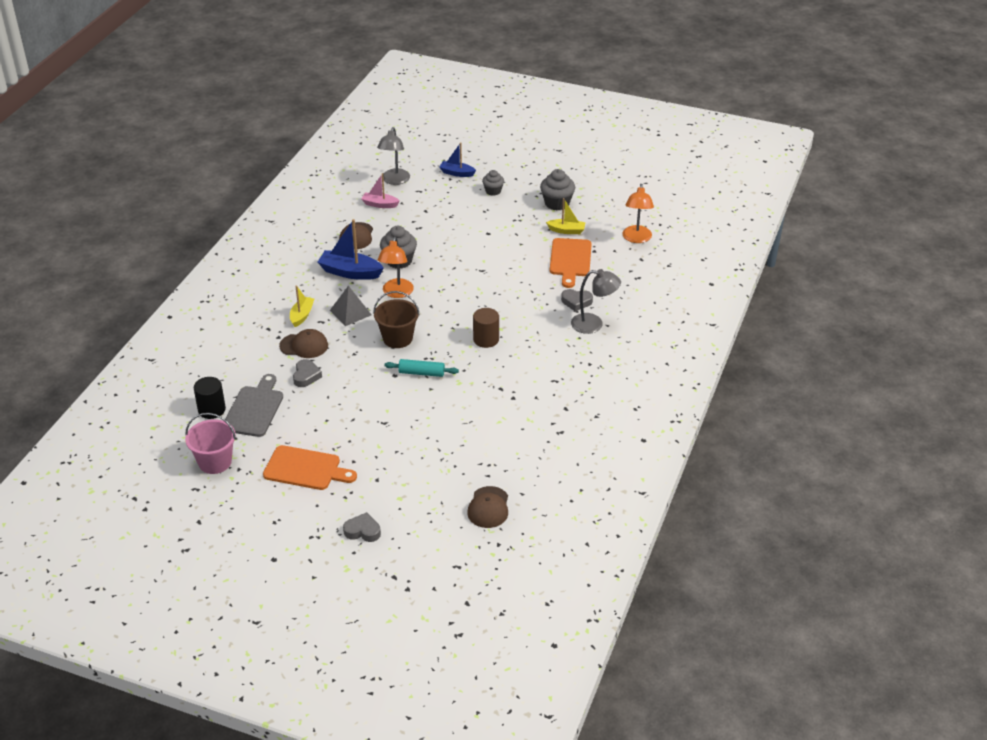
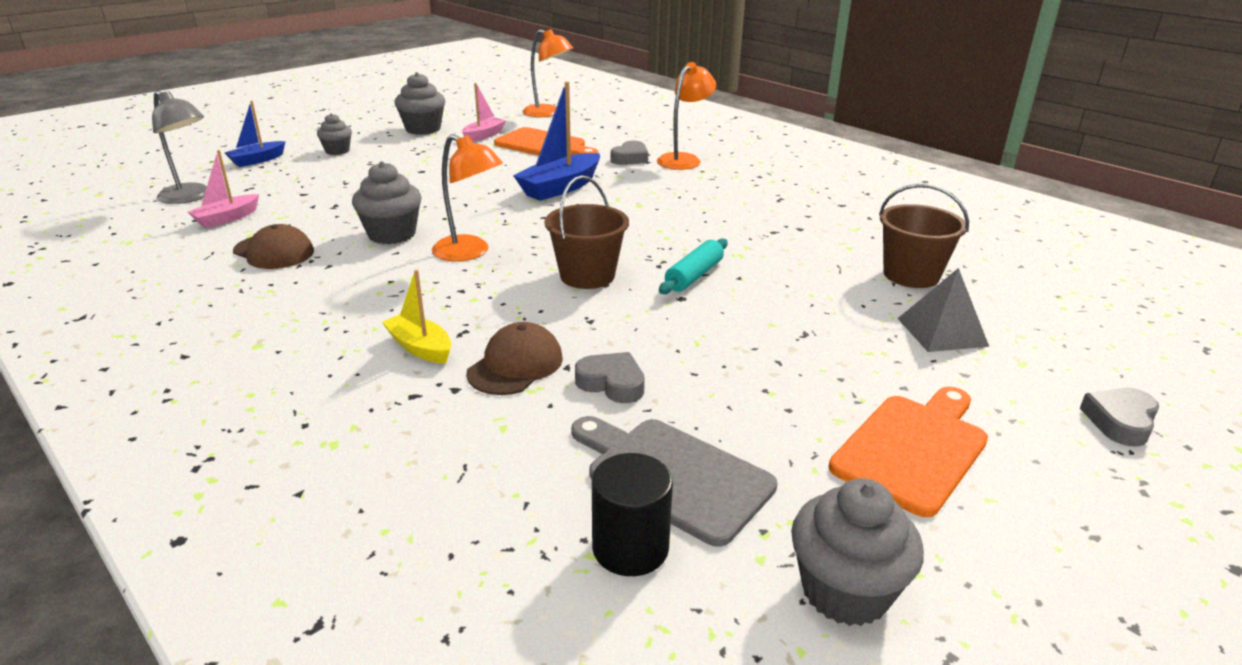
camera: 65 degrees left, 10 degrees down
(215, 462) = (845, 591): pink bucket -> grey cupcake
(350, 272) = (361, 277): blue boat -> blue boat (560, 188)
(350, 312) = (471, 299): grey pyramid -> grey pyramid (942, 332)
(477, 450) = (911, 275): none -> brown bucket
(486, 339) = (654, 218): brown cylinder -> none
(488, 507) = (1053, 294): brown cap -> none
(566, 231) = (484, 135): yellow boat -> pink boat
(594, 324) = (684, 159): grey lamp -> orange lamp

